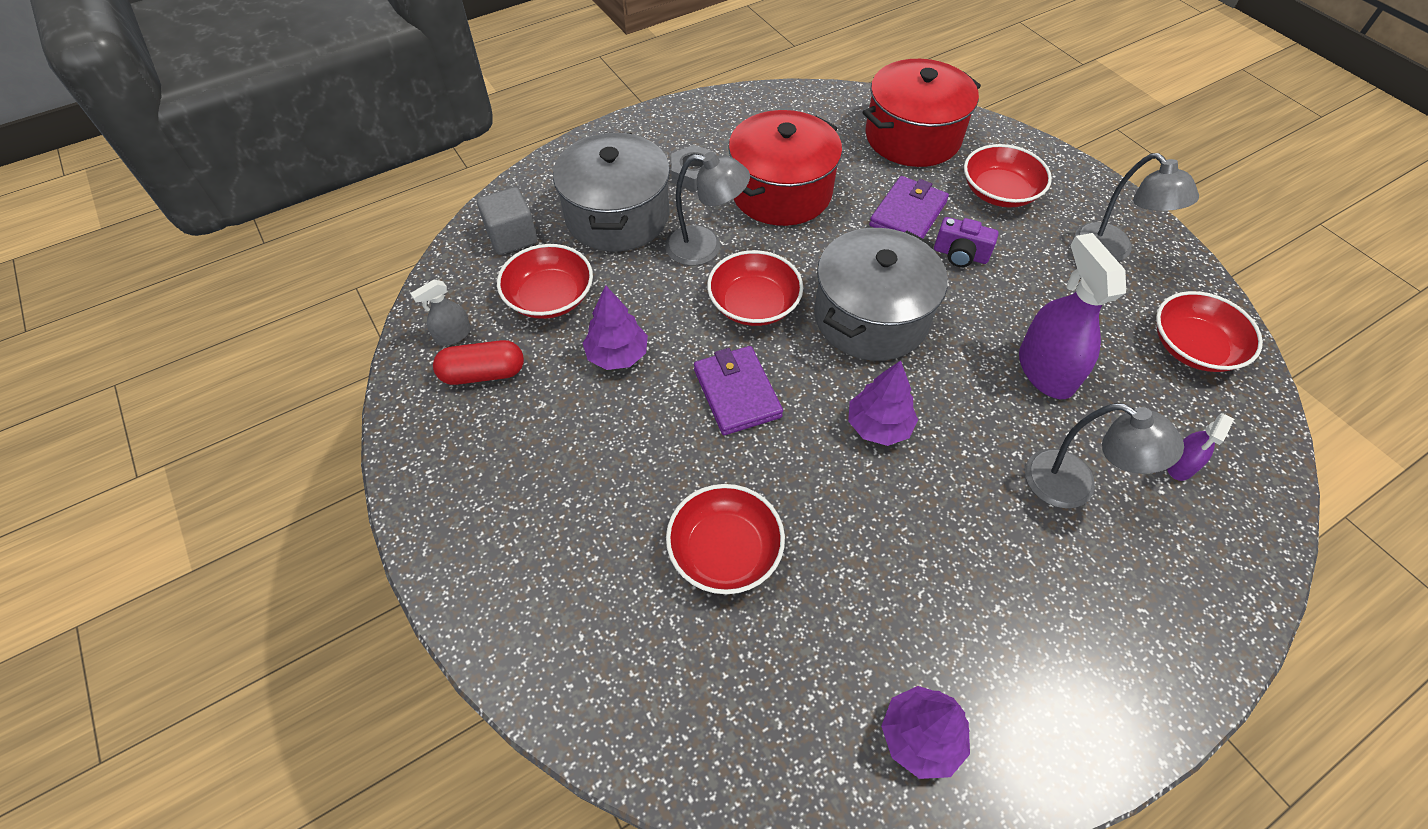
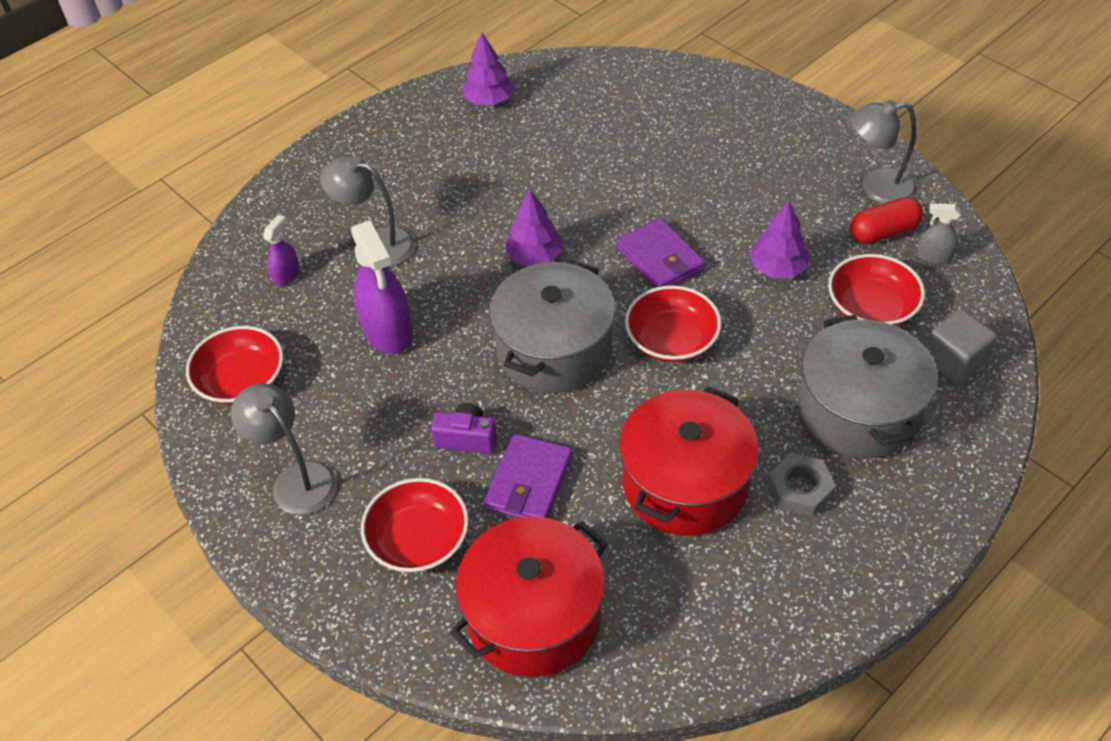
camera: 170 degrees right, 5 degrees down
(453, 335) = (934, 256): grey spray bottle -> grey spray bottle turned 120 degrees counterclockwise
(705, 247) = (744, 391): grey lamp -> grey lamp (877, 188)
(725, 551) = (633, 159): red bowl -> none

